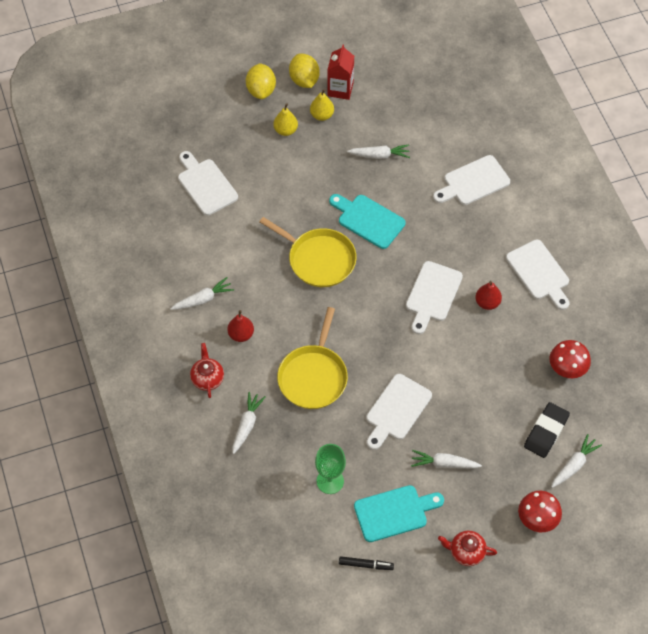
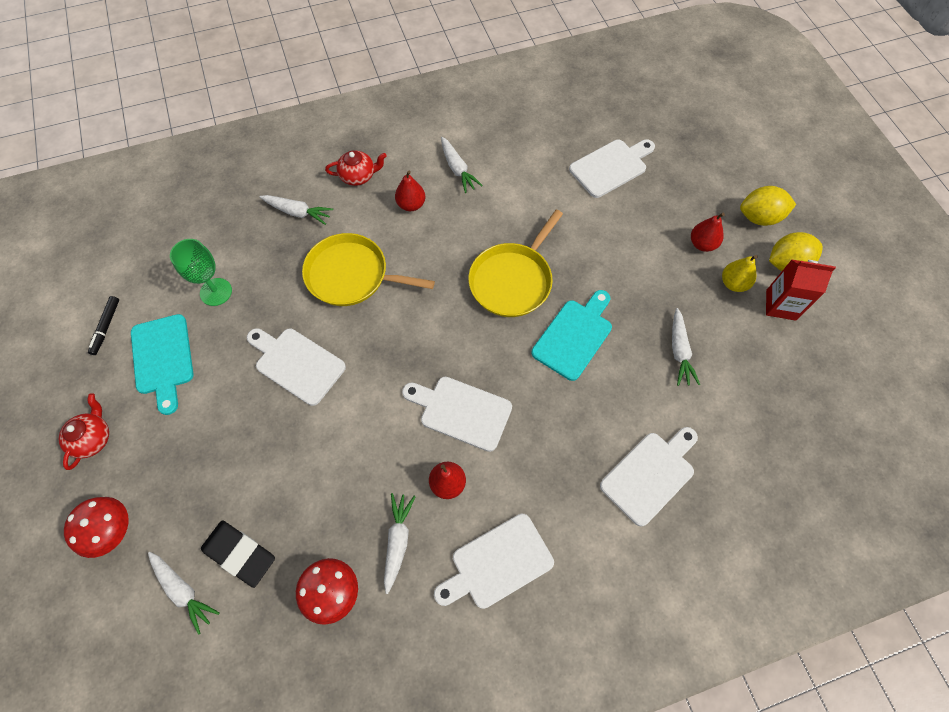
camera: 90 degrees right, 5 degrees up
(285, 130) = (702, 244): yellow pear -> red pear
(443, 463) = (216, 416): white carrot -> white carrot (398, 541)
(473, 182) = (650, 474): white cutting board -> white cutting board turned 75 degrees clockwise

